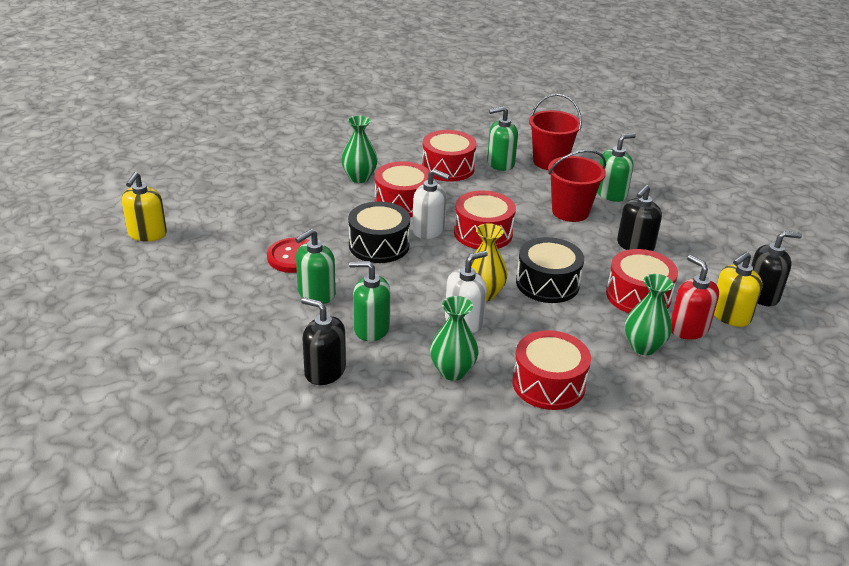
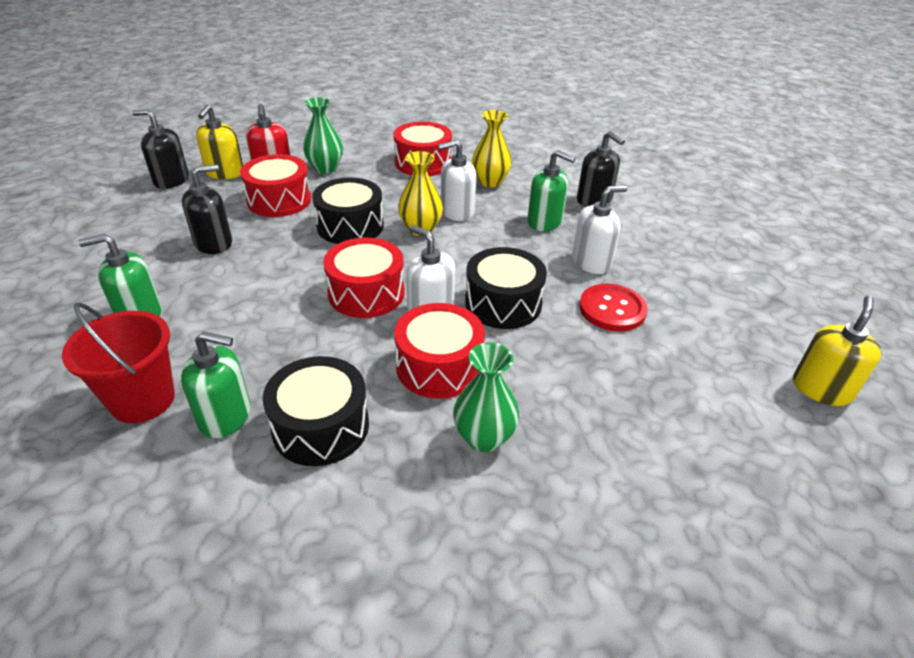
camera: 160 degrees left, 5 degrees up
(316, 293) = (591, 262): green soap dispenser -> white soap dispenser
(448, 168) = (321, 426): red drum -> black drum
(452, 371) = (490, 182): green vase -> yellow vase
(570, 212) = (229, 299): red bucket -> none
(730, 315) = (225, 173): yellow soap dispenser -> yellow soap dispenser turned 120 degrees clockwise

